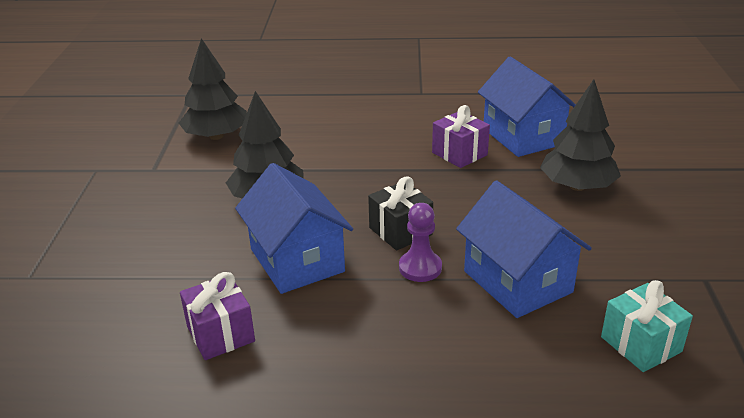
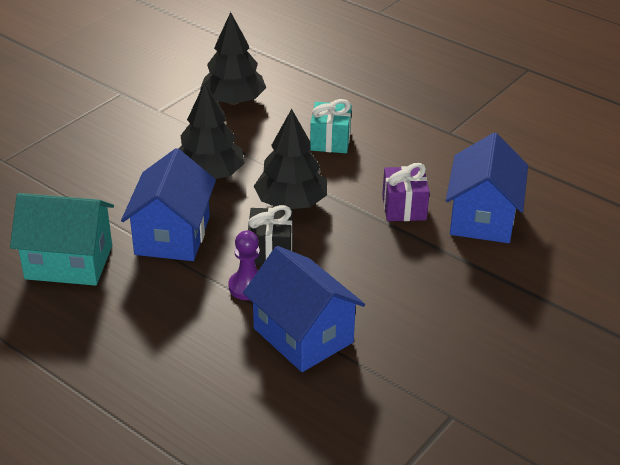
camera: 35 degrees right, 5 degrees up
(220, 334) = (69, 262): purple gift -> turquoise house
(517, 281) = (303, 335): blue house -> blue house turned 45 degrees counterclockwise
(577, 186) = (463, 286): black tree -> black tree (291, 203)
(641, 344) = (327, 429): turquoise gift -> turquoise gift (330, 141)

